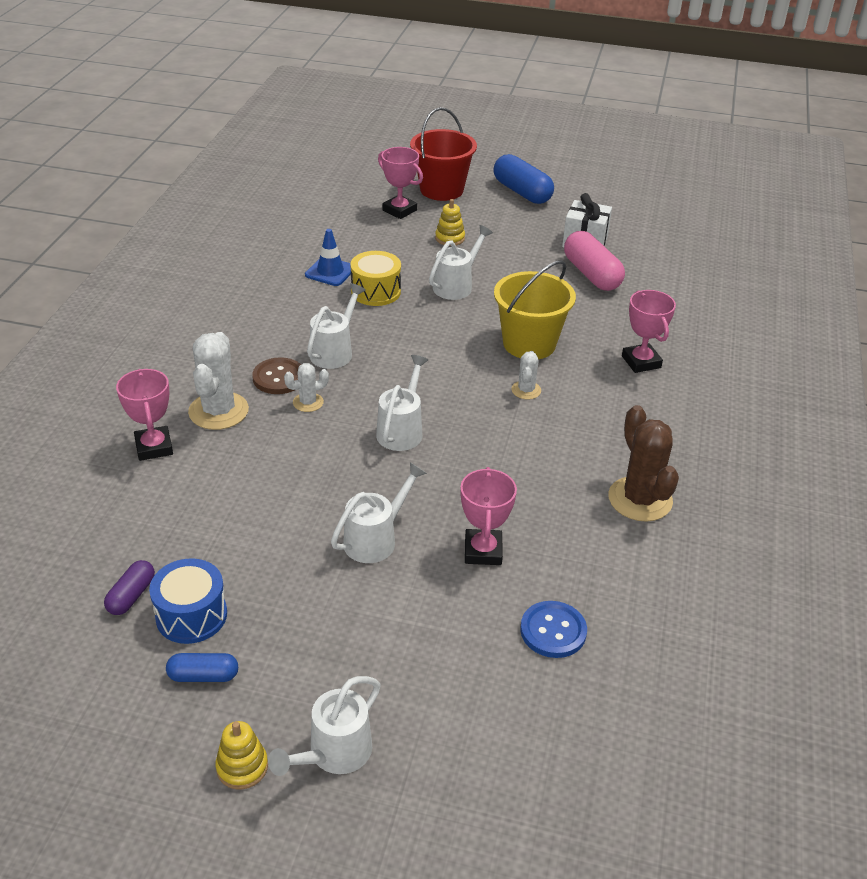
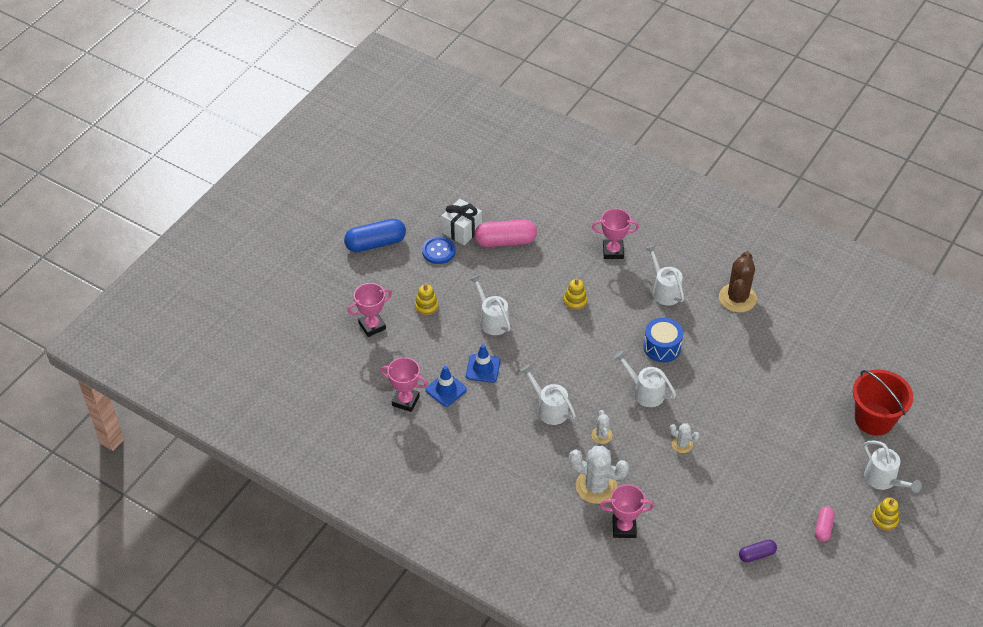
camera: 70 degrees left, 10 degrees up
(131, 596) = (756, 554): purple capsule -> purple capsule turned 60 degrees counterclockwise
(191, 615) = (778, 527): blue drum -> blue drum (662, 347)
(203, 676) = (823, 527): blue capsule -> pink capsule
(278, 378) = (569, 446): brown button -> none
(376, 291) = (483, 368): yellow drum -> blue traffic cone
(376, 539) = (739, 428): white watering can -> white watering can (664, 290)
(441, 190) = (350, 291): red bucket -> red bucket (874, 419)
(483, 551) = (760, 381): pink trophy -> pink trophy (405, 401)
(526, 390) = (624, 318): white cactus -> white cactus (682, 444)
(529, 344) = (575, 301): yellow bucket -> yellow stacking toy
(553, 631) = (825, 369): blue button -> blue button (438, 251)
(640, 499) = (737, 298): brown cactus -> brown cactus turned 75 degrees counterclockwise

